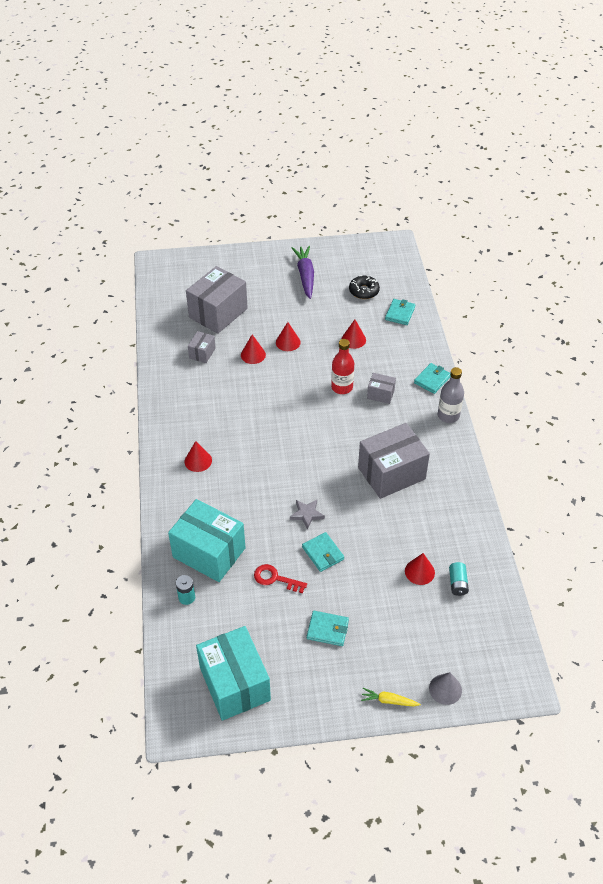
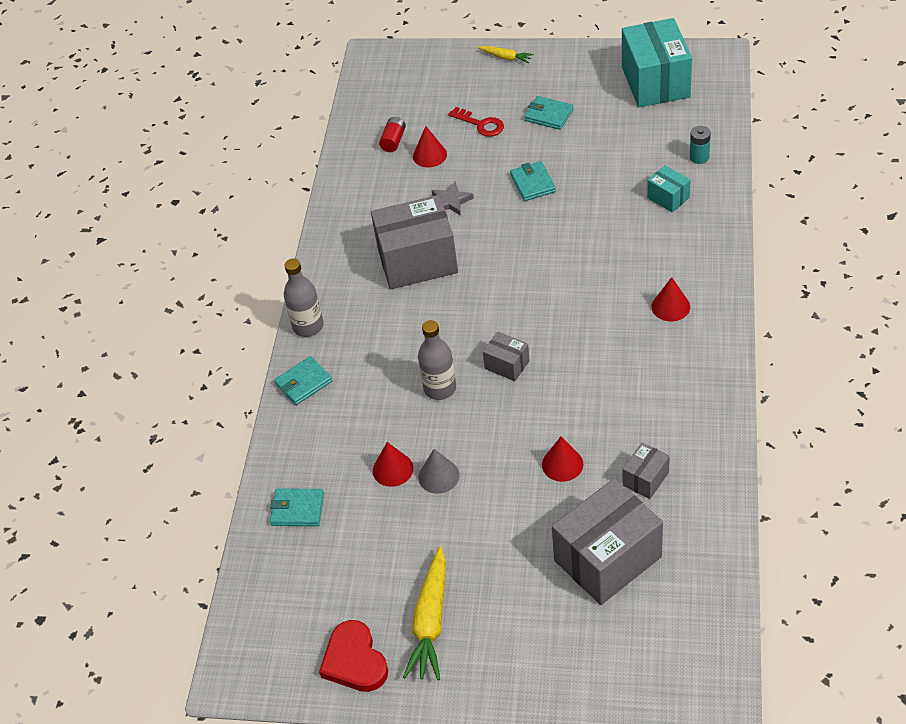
camera: 160 degrees left, 0 degrees up
(209, 552) = (668, 198): turquoise box -> turquoise box, size x0.47
(275, 578) = (594, 164): red key -> red key (481, 124)
(288, 342) = (500, 480): red cone -> none
(305, 276) = (431, 621): purple carrot -> yellow carrot
(306, 514) = (540, 226): grey star -> grey star (451, 201)
(338, 256) = (354, 660): none -> red heart
(342, 387) = (440, 388): red bottle -> grey bottle
(364, 291) = (338, 567): black donut -> none
(380, 394) = (387, 370): grey box -> grey box (507, 365)
(400, 313) = (297, 509): turquoise wallet -> turquoise wallet turned 60 degrees clockwise
(445, 689) = (448, 61): grey cone -> grey cone (438, 476)
(457, 583) = (393, 141): turquoise battery -> red battery

